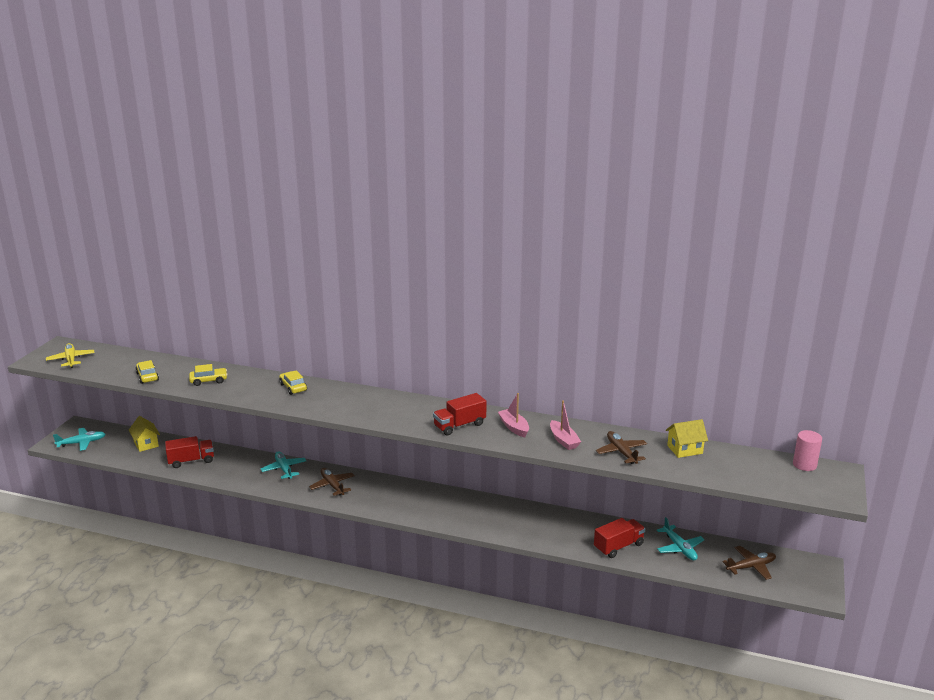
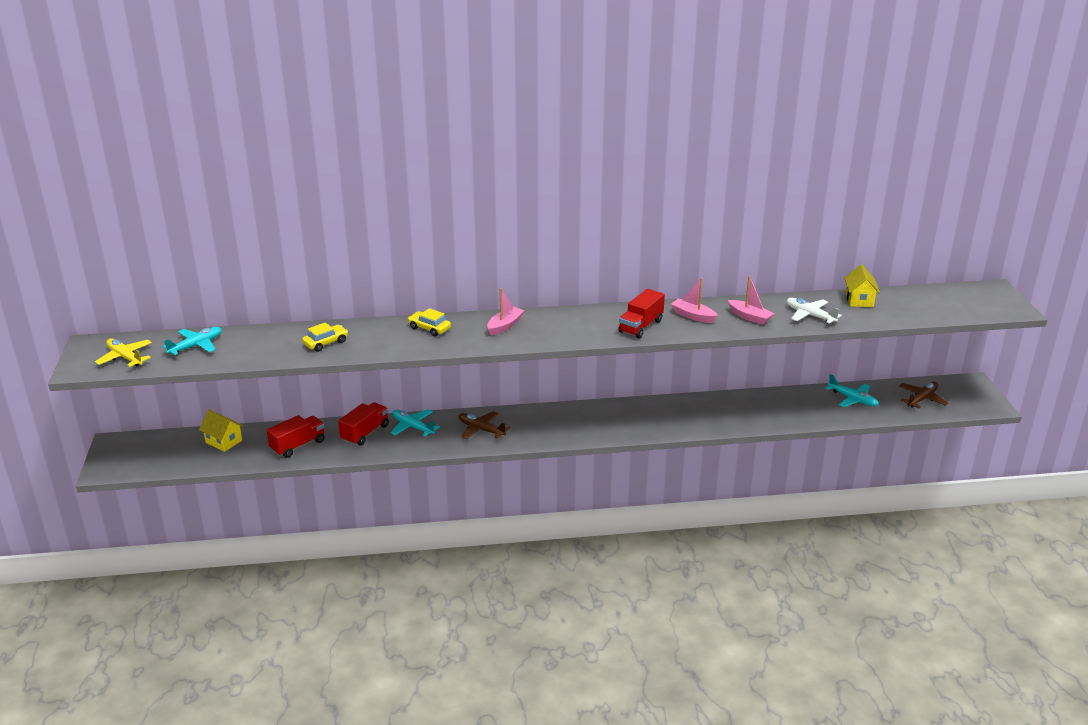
camera: 25 degrees left, 5 degrees up
(81, 443) = (140, 460): turquoise plane -> turquoise plane (196, 346)
(147, 377) = (247, 355): yellow car -> none
(351, 399) = (505, 326): none -> pink boat
(618, 546) = (802, 412): red truck -> red truck (365, 433)
(621, 452) = (810, 315): brown plane -> white plane
(685, 449) = (859, 300): yellow house -> yellow house turned 45 degrees counterclockwise
(804, 465) = (964, 290): pink cylinder -> none

